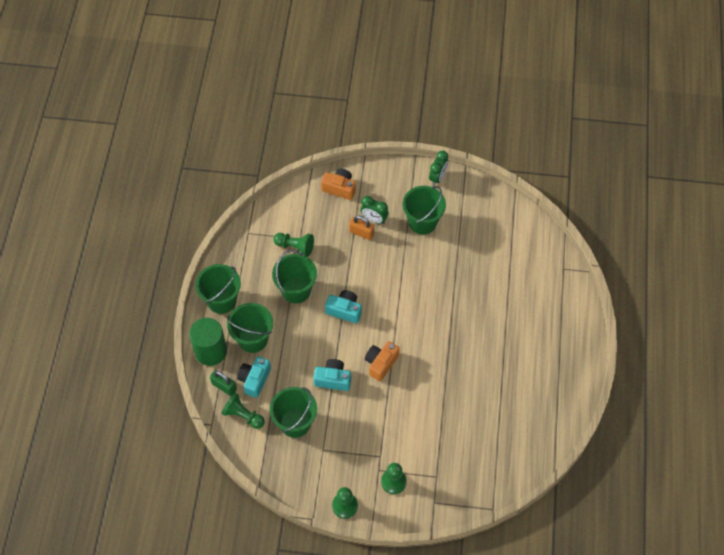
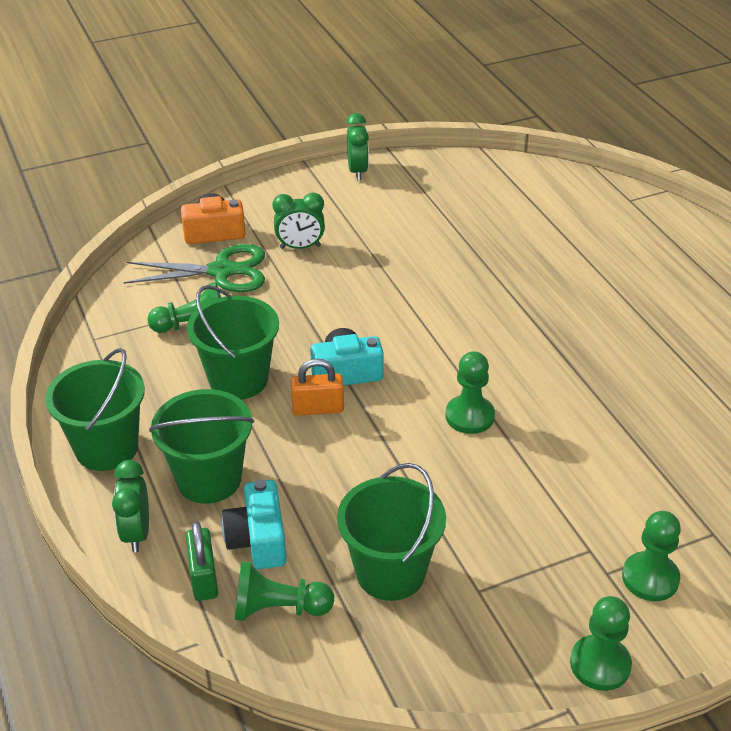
camera: 30 degrees left, 20 degrees down
(211, 351) = (137, 533): green cylinder -> green clock
(224, 386) = (204, 578): green padlock -> green padlock turned 75 degrees clockwise
(328, 217) = (222, 271): none -> green scissors
(333, 379) = (406, 474): turquoise camera -> none
(361, 233) = (293, 269): orange padlock -> orange padlock (318, 408)
(381, 363) = (469, 416): orange camera -> green pawn
(422, 222) = (379, 224): green bucket -> none

